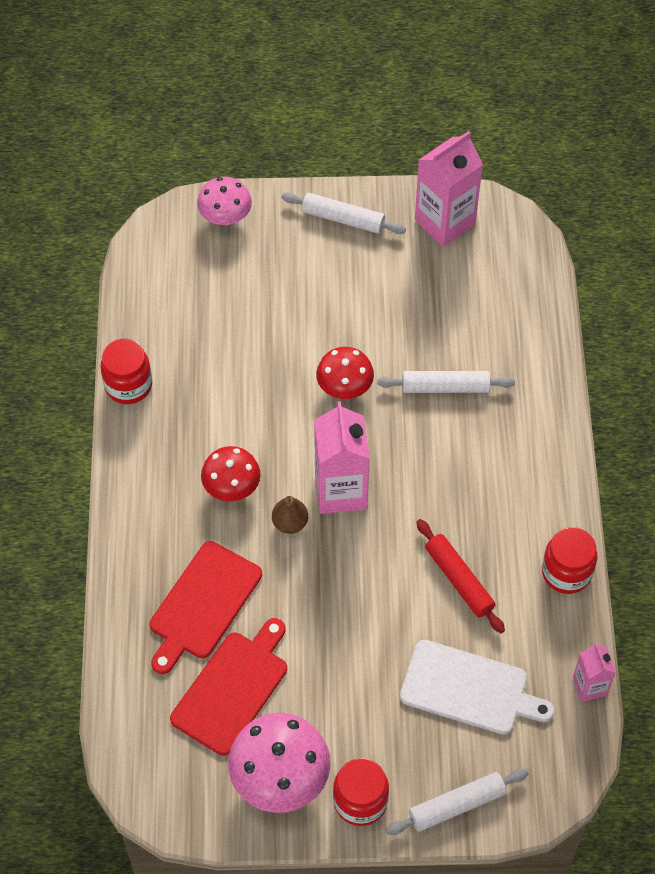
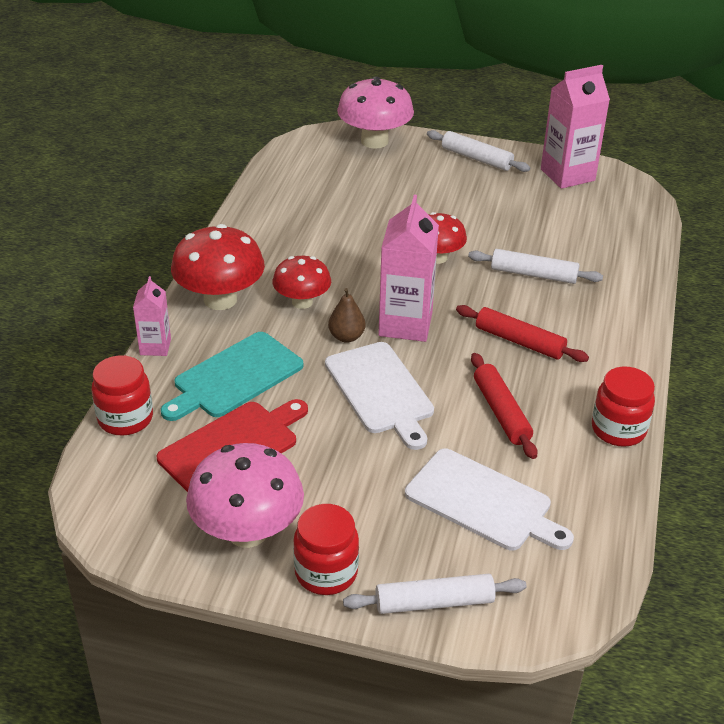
camera: 15 degrees right, 20 degrees down
(128, 385) = (241, 221): red jar -> red jar (125, 419)
(150, 505) = (220, 299): none -> red mushroom
(203, 604) = (234, 377): red cutting board -> turquoise cutting board
(225, 217) = (374, 141): pink mushroom -> pink mushroom, size x1.57
(343, 584) = (380, 391): none -> white cutting board
(454, 484) = (519, 341): none -> red rolling pin
(589, 686) = (620, 529): pink carton -> pink carton (155, 347)

